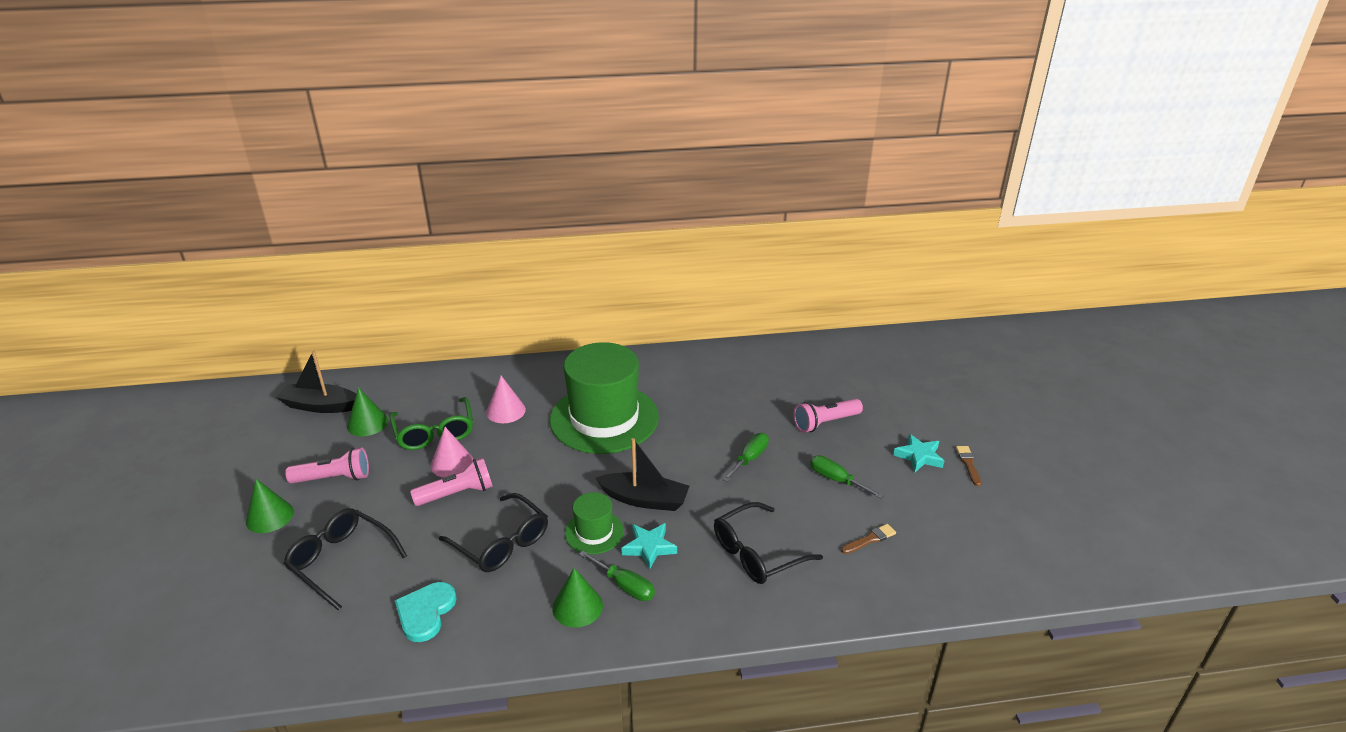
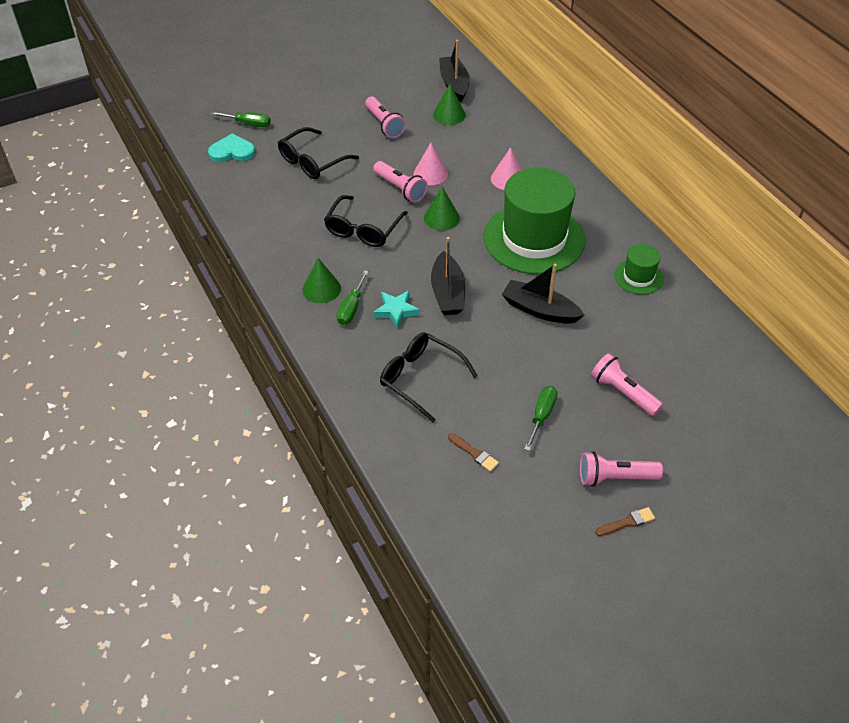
camera: 70 degrees right, 15 degrees up
(269, 516) = (335, 113): green cone -> green cone (441, 218)
(341, 561) = (312, 162): black glasses -> black glasses turned 150 degrees counterclockwise
(425, 612) = (286, 217): turquoise heart -> turquoise heart (232, 151)
(434, 432) = (459, 151): green glasses -> none
(594, 532) = (397, 275): green hat -> green hat (638, 277)
(702, 442) = (540, 310): none -> black boat
(750, 459) = (536, 347): green screwdriver -> green screwdriver (248, 124)
(919, 456) = (614, 477): turquoise star -> pink flashlight

